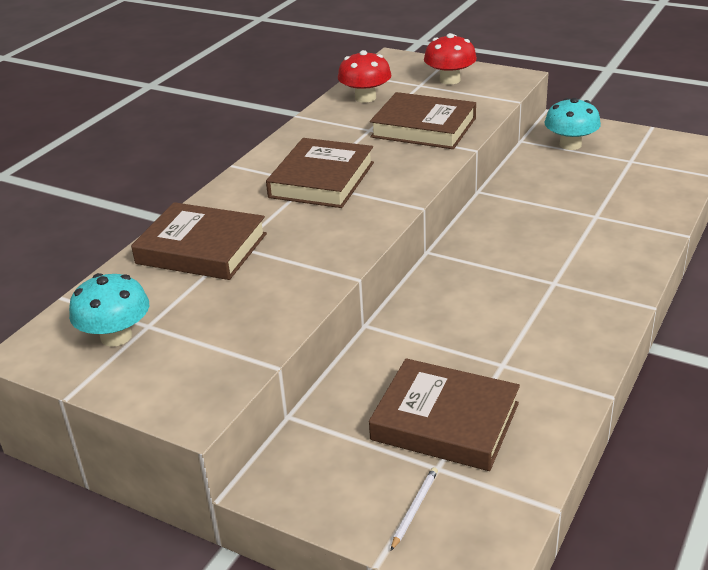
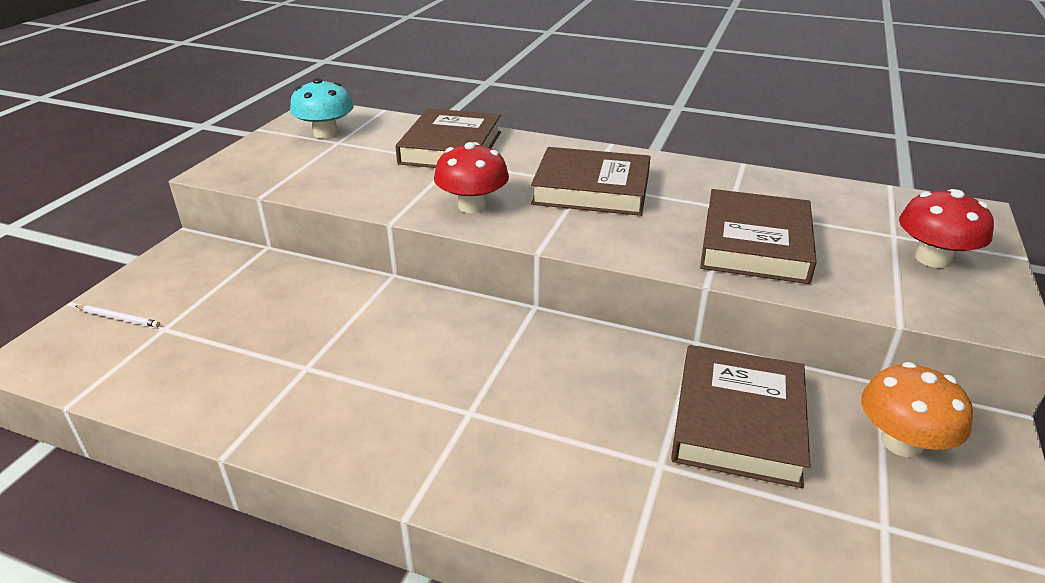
camera: 80 degrees right, 0 degrees up
(365, 98) = (821, 199): red mushroom -> red mushroom (472, 206)
(445, 421) = (226, 330): brown book -> brown book (738, 421)
(570, 144) = (901, 442): turquoise mushroom -> orange mushroom

